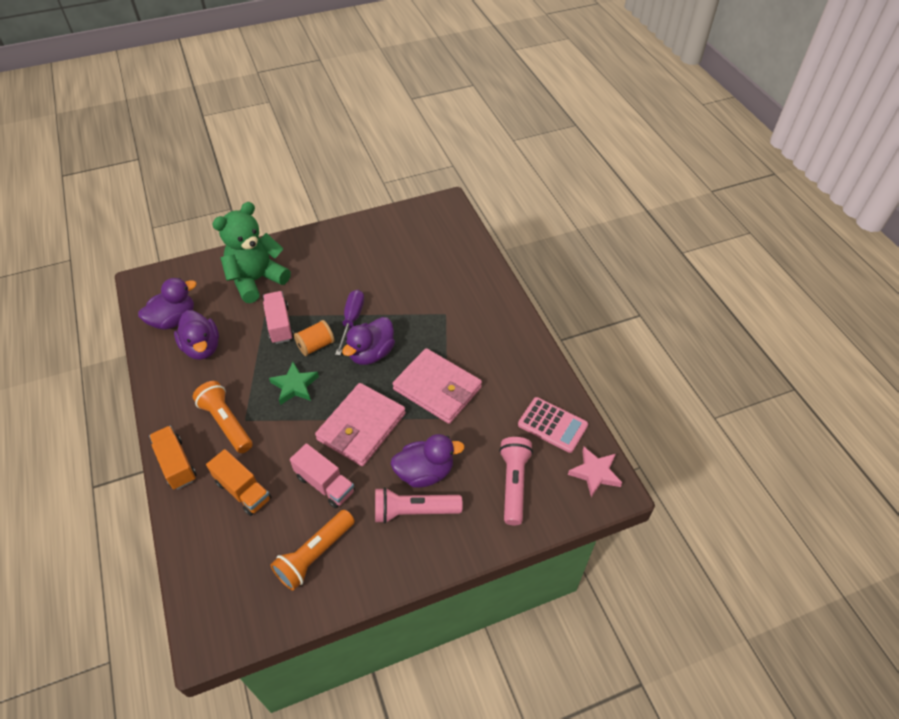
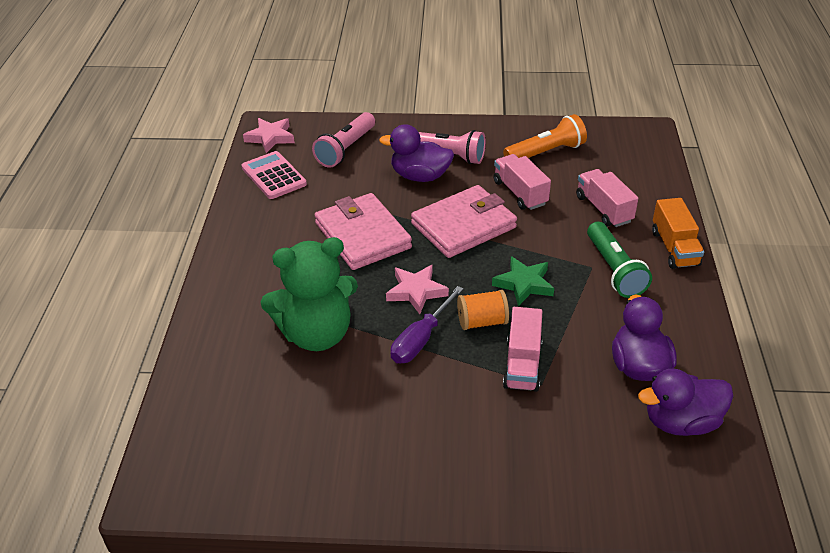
camera: 155 degrees left, 10 degrees down
(226, 423) = (614, 270): orange flashlight -> green flashlight
(243, 490) = (604, 209): orange truck -> pink truck
(256, 280) = (540, 449): green teddy bear -> green teddy bear (316, 334)
(371, 353) = (416, 291): purple duck -> pink star

